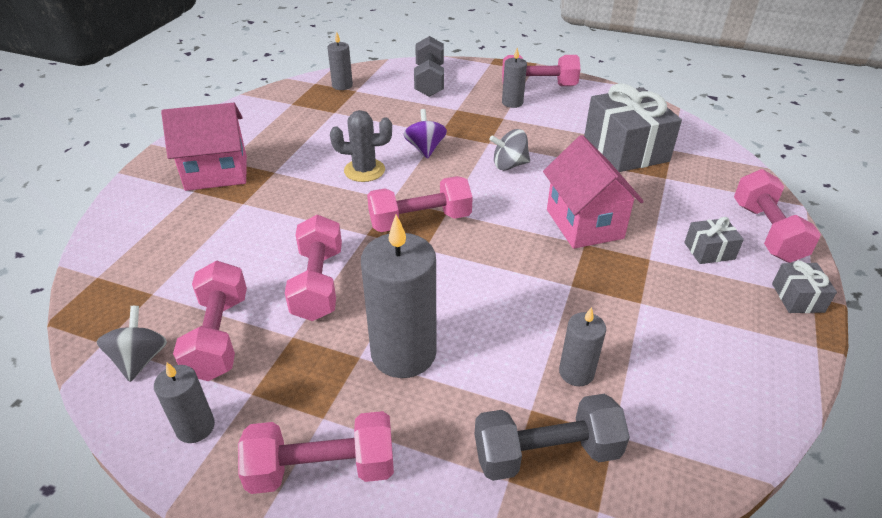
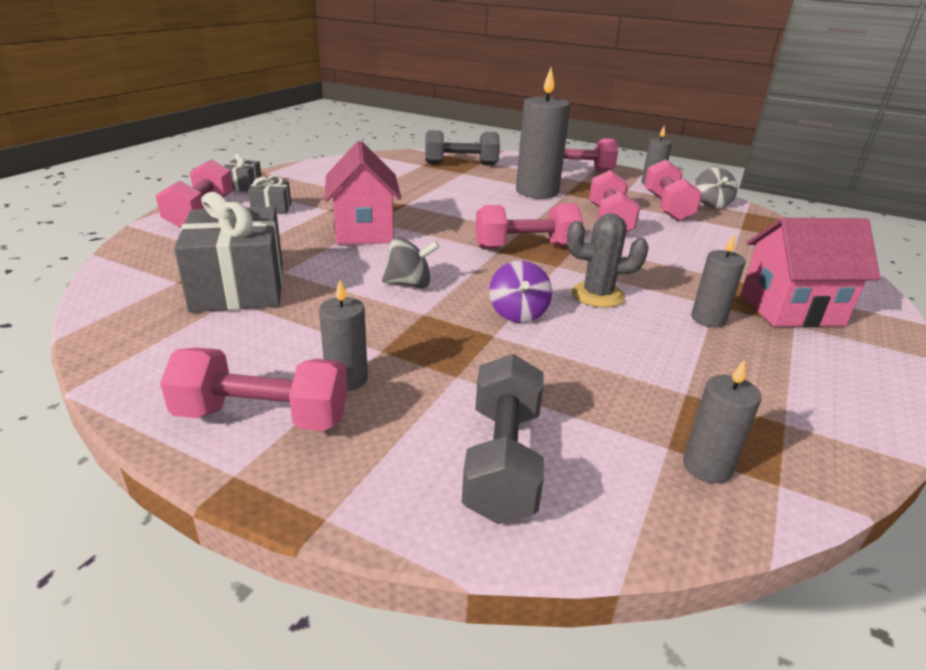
camera: 175 degrees left, 10 degrees down
(576, 372) = (429, 178): grey candle -> grey candle (708, 319)

